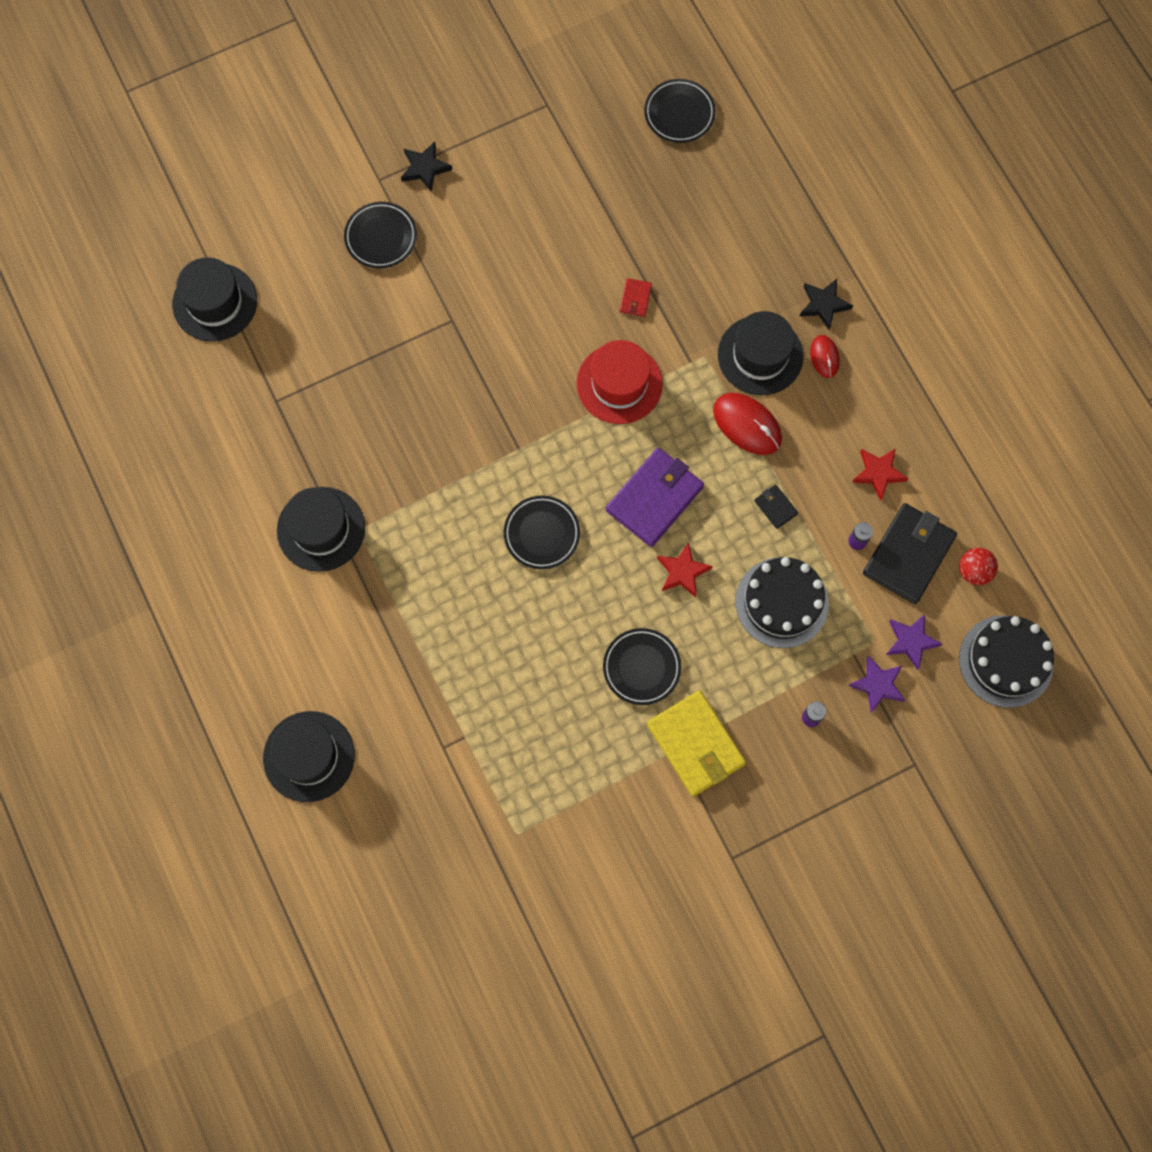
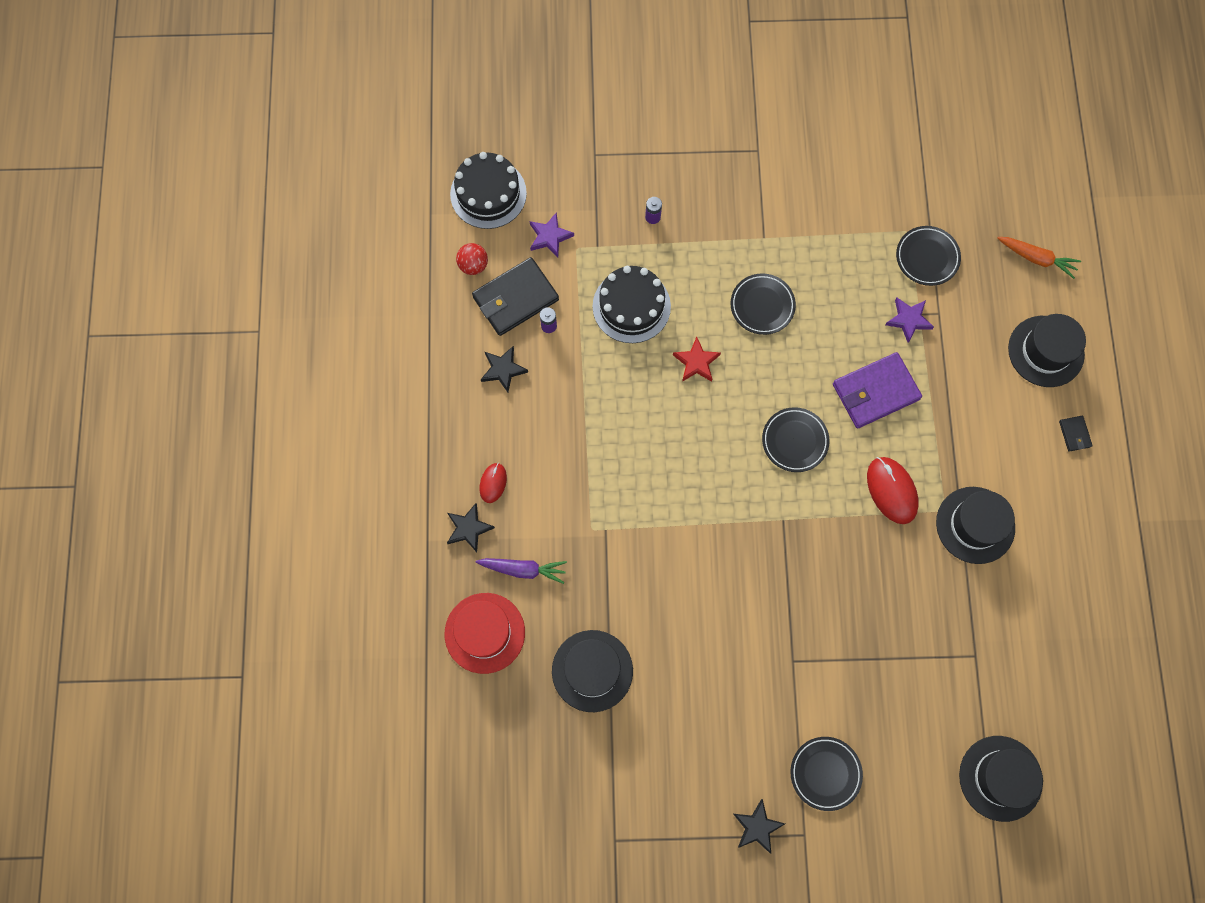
camera: 155 degrees left, 0 degrees up
(356, 867) = (1036, 258): none -> orange carrot
(619, 384) = (674, 537): red hat -> red hat (484, 633)
(635, 299) = (625, 607): red wallet -> none
(654, 499) = (691, 428): purple wallet -> purple wallet (875, 392)
(679, 113) = (497, 772): black plate -> black plate (927, 257)
(695, 744) = (747, 235): yellow wallet -> none
(747, 425) = (586, 455): red mouse -> red mouse (891, 490)
(750, 291) = (523, 569): none -> purple carrot
(760, 355) = (545, 509): black hat -> black hat (592, 670)
(775, 507) = (598, 379): black wallet -> black wallet (1074, 434)
(877, 685) = (591, 218): purple star -> purple star (908, 320)
(878, 473) = (503, 370): red star -> black star

